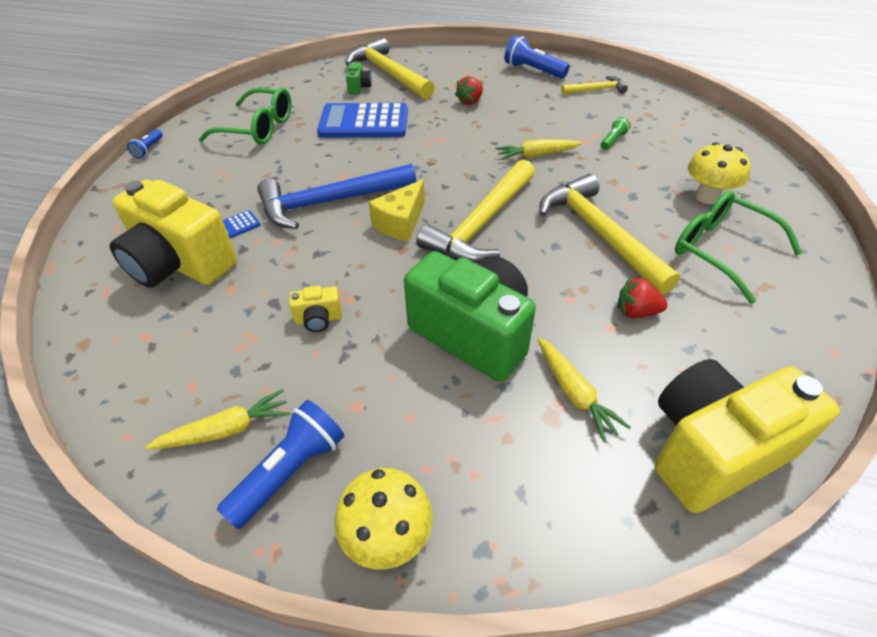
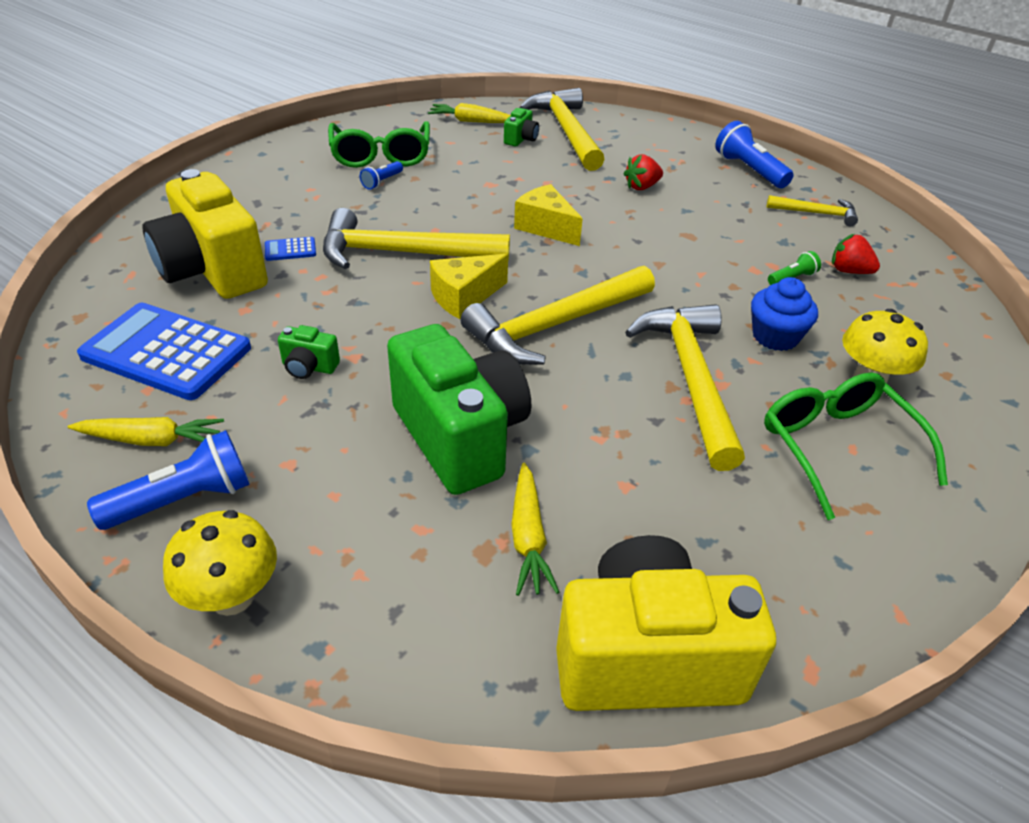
camera: 20 degrees right, 5 degrees down
(149, 149) = (257, 149): blue flashlight -> blue flashlight (382, 182)
(258, 128) = (381, 156): green glasses -> green glasses turned 45 degrees clockwise
(318, 319) = (309, 367): yellow camera -> green camera
(330, 202) = (403, 253): blue hammer -> yellow hammer
(364, 122) = (499, 178): blue calculator -> blue calculator (166, 352)
(423, 151) = (546, 227): none -> yellow cheese
(536, 155) = (678, 269): yellow carrot -> yellow carrot (471, 121)
(631, 185) = (775, 336): none -> blue cupcake
(636, 312) = (669, 479): red strawberry -> red strawberry (849, 271)

